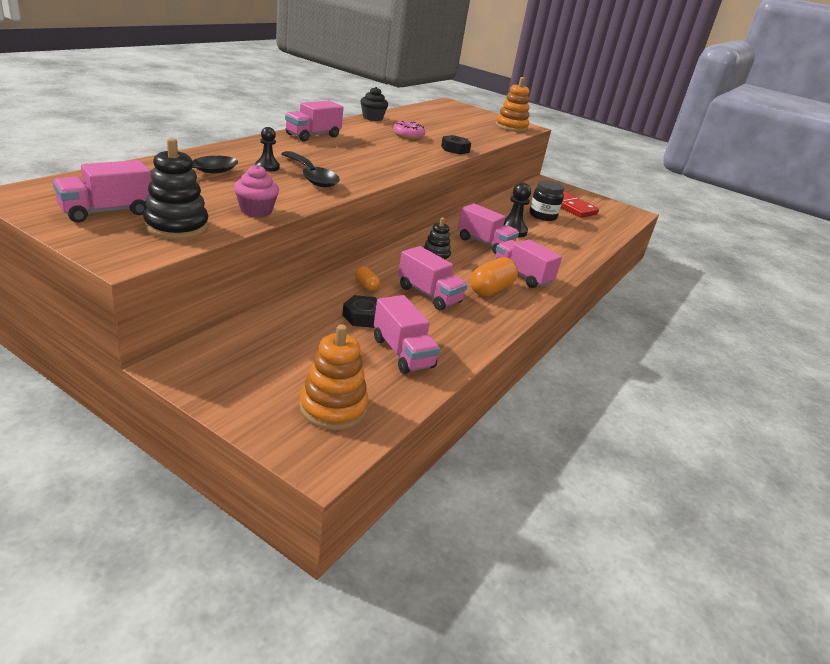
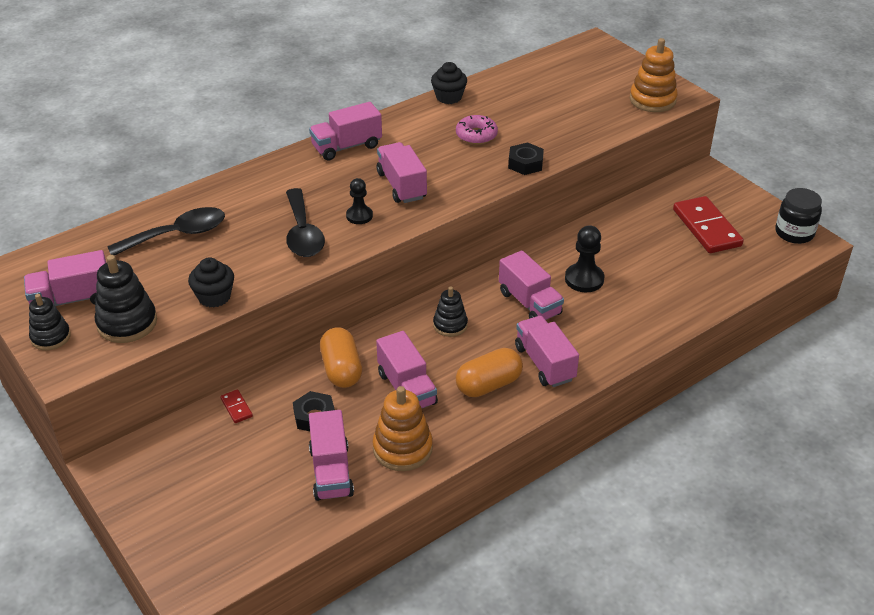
camera: 25 degrees right, 10 degrees up
(94, 236) = (51, 337): none -> black stacking toy
(256, 210) = (214, 297): pink cupcake -> black cupcake
(267, 167) = (261, 216): black pawn -> black pawn (359, 216)
(286, 315) = (236, 407): none -> red domino
(333, 408) = (228, 533): orange stacking toy -> orange stacking toy (402, 448)
(366, 285) = (341, 369): orange capsule -> orange capsule, size x1.93
(373, 156) = (401, 185): none -> pink truck
(542, 216) = (651, 249): black jar -> black jar (794, 233)

